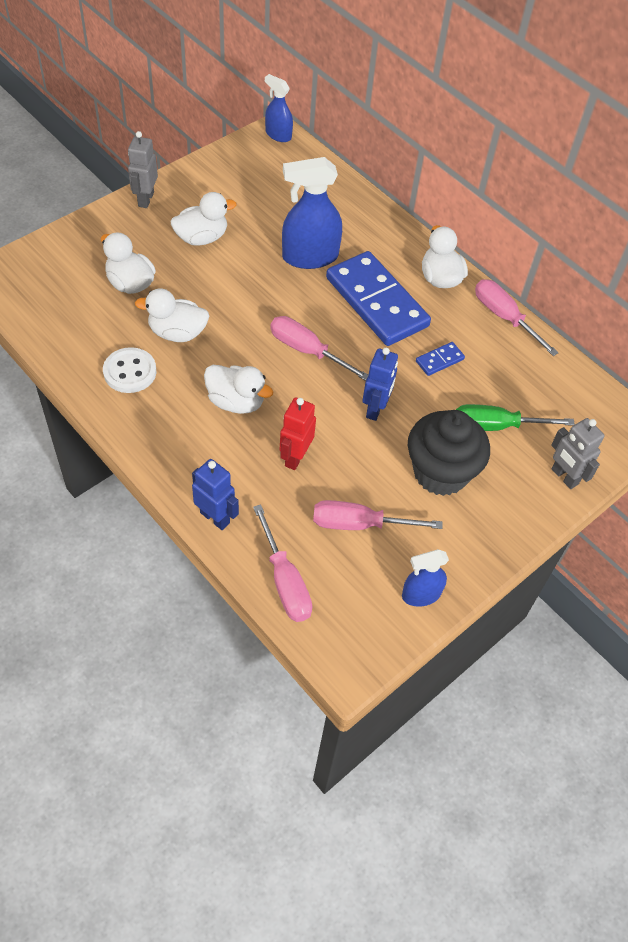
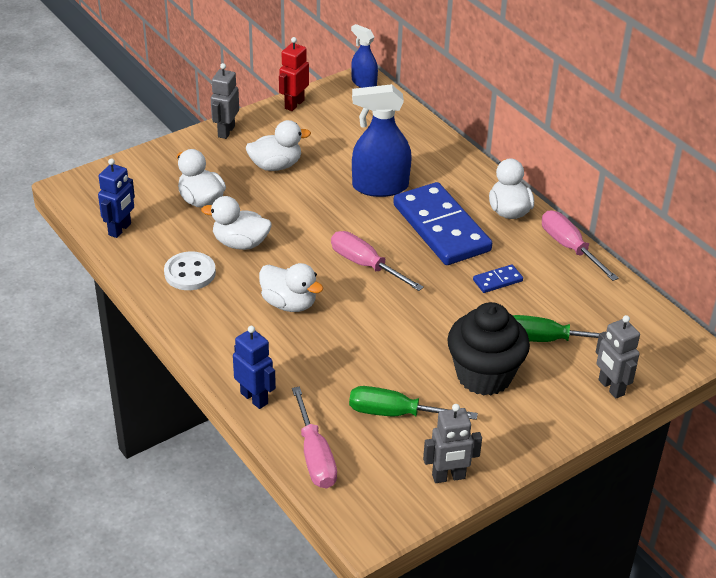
camera: 10 degrees right, 15 degrees down
(295, 457) = (340, 353): red robot -> red robot (294, 104)
(360, 524) = (396, 413): pink screwdriver -> green screwdriver
(375, 409) = (426, 318): blue robot -> blue robot (120, 229)
(421, 594) = (448, 477): blue spray bottle -> grey robot

